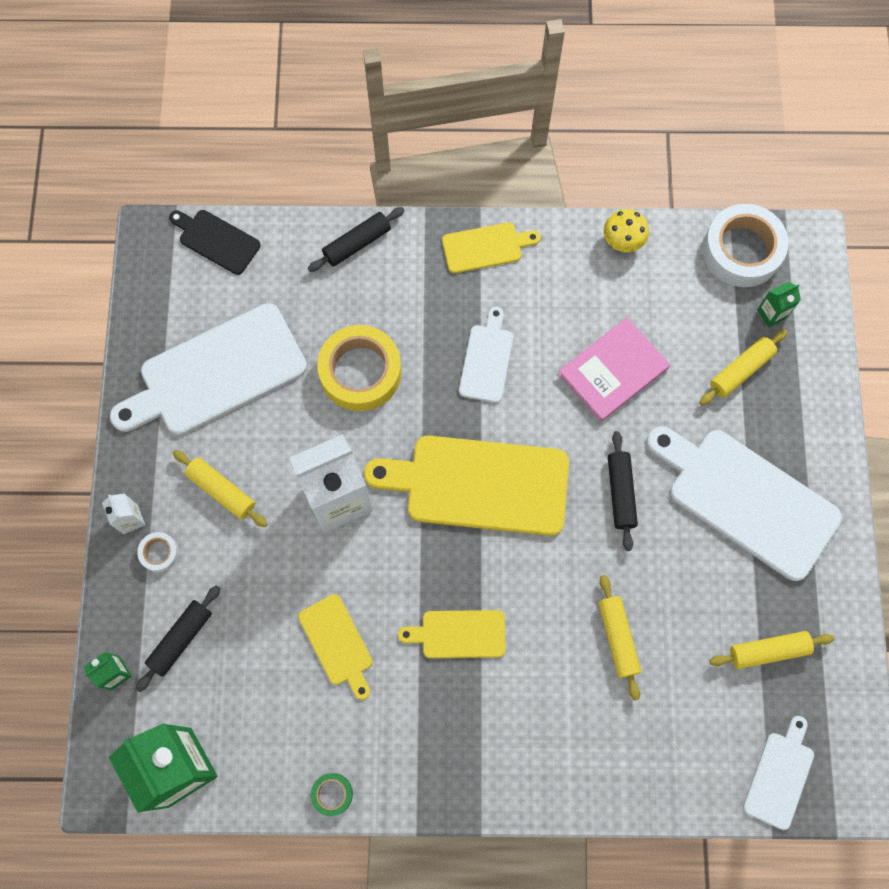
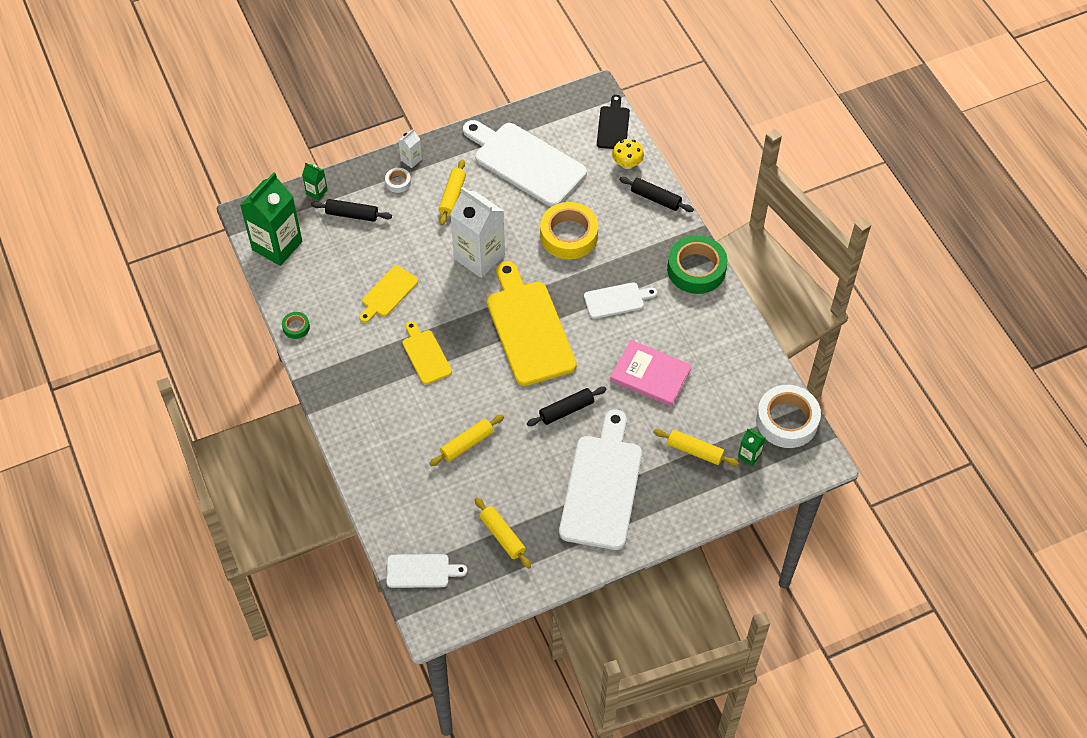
camera: 65 degrees right, 15 degrees down
(486, 247) = (696, 269): yellow cutting board -> green tape
(622, 241) = (749, 346): yellow mushroom -> yellow mushroom (627, 164)

